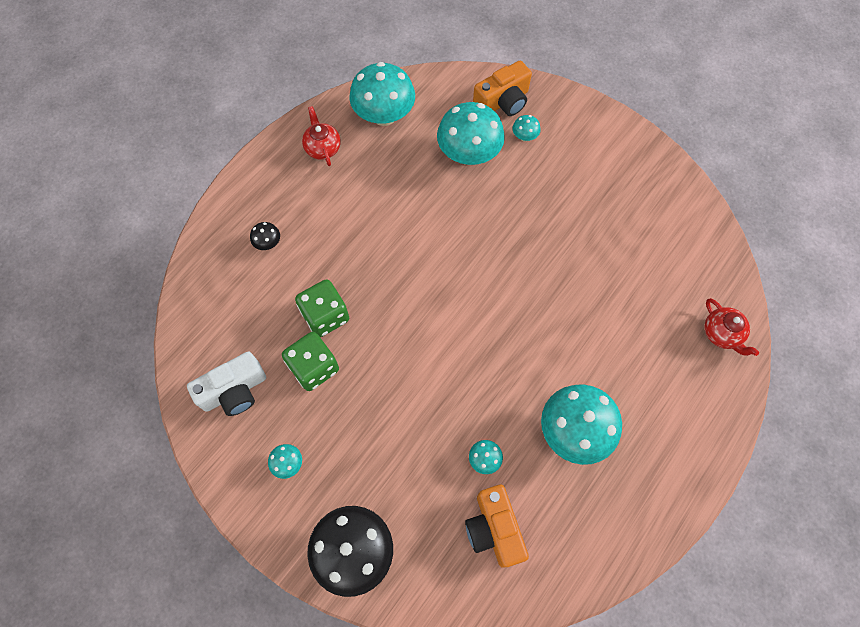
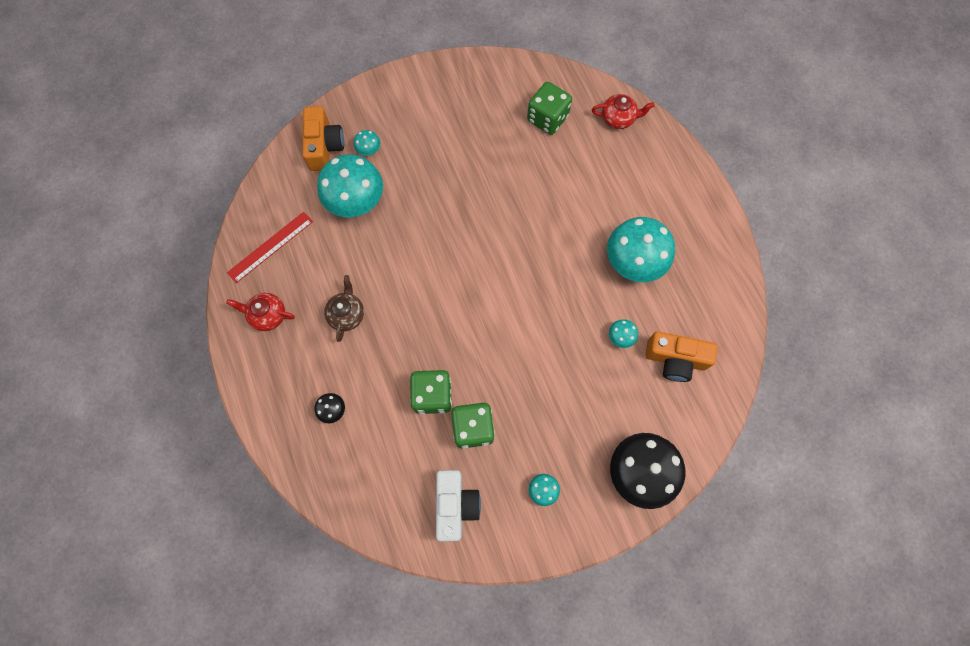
camera: 60 degrees left, 5 degrees up
(359, 206) = (347, 314): none -> brown teapot
(384, 115) = (270, 247): turquoise mushroom -> red ruler
(669, 267) = (547, 118): none -> green dice

